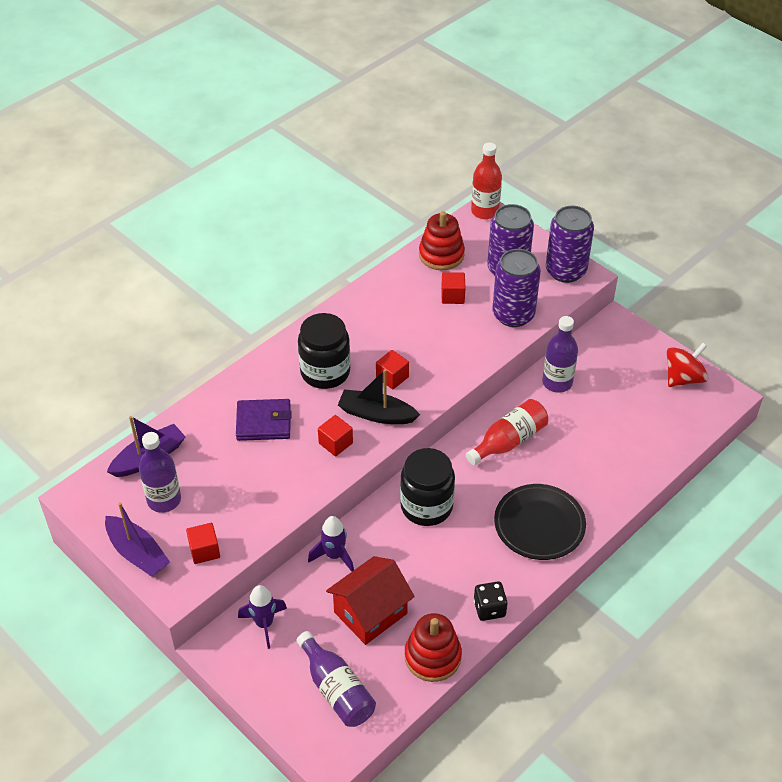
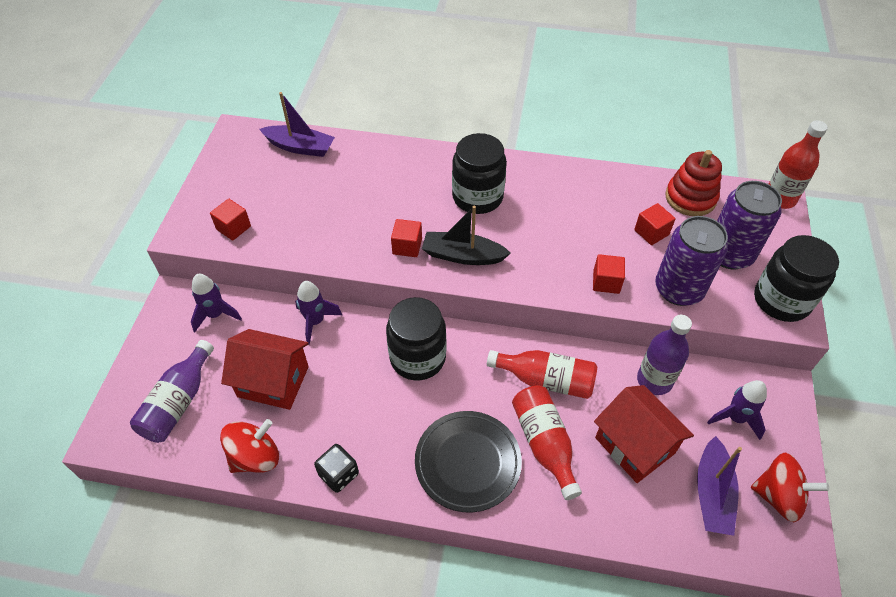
camera: 55 degrees right, 5 degrees up
(137, 553) = (205, 192): purple boat -> purple boat (712, 493)
(164, 500) = (266, 178): purple bottle -> none
(264, 422) = (390, 190): purple wallet -> none
(376, 414) = (462, 256): black boat -> black boat turned 60 degrees counterclockwise
(392, 377) = (514, 243): red cube -> red cube (606, 282)
(432, 656) = (255, 457): red stacking toy -> red spinning top
(558, 473) = (544, 444): none -> red bottle
(565, 271) = (781, 300): purple can -> black jar
(596, 425) = (634, 445): none -> red house
(617, 361) = (735, 418): none -> purple rocket

